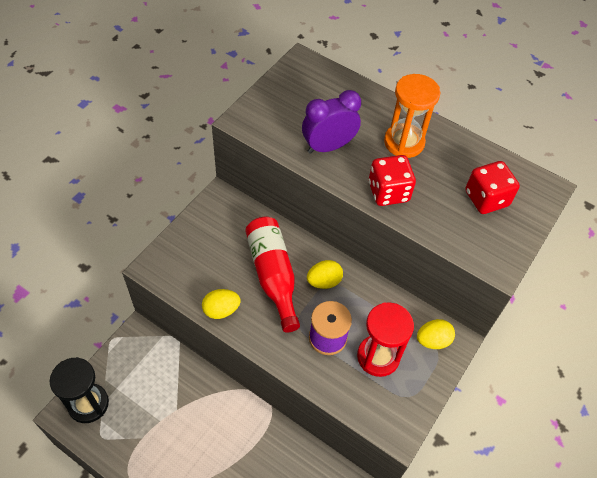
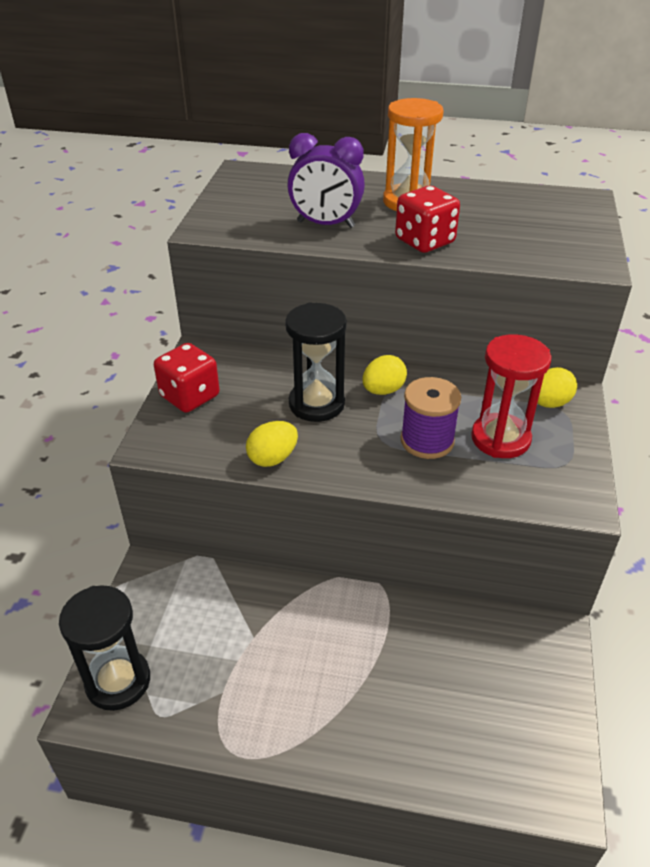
camera: 20 degrees left, 15 degrees down
(273, 275) = (316, 404): red bottle -> black hourglass
(328, 146) = (325, 224): purple clock -> purple clock turned 120 degrees counterclockwise
(486, 199) = (534, 220): red dice -> red dice (190, 396)

